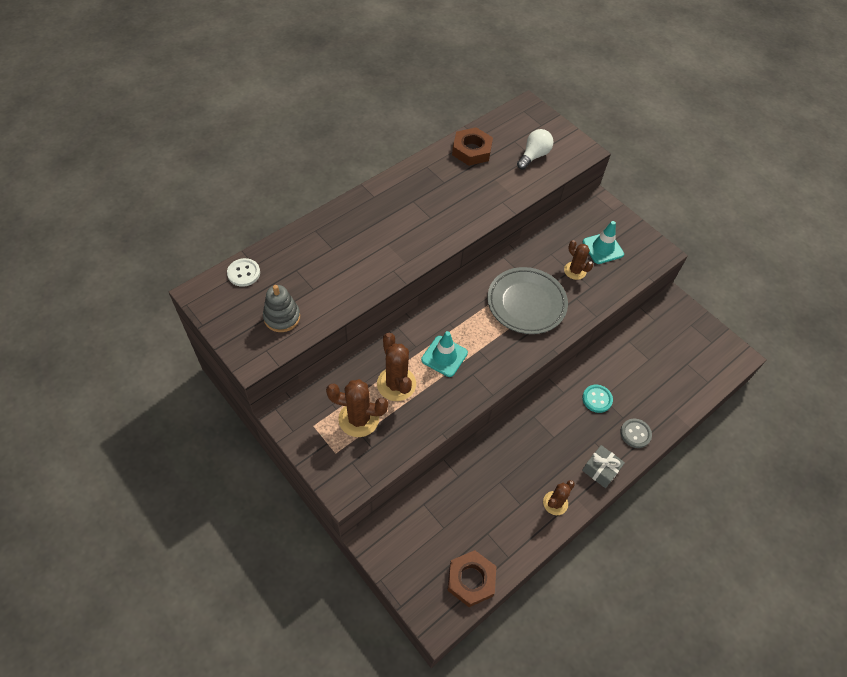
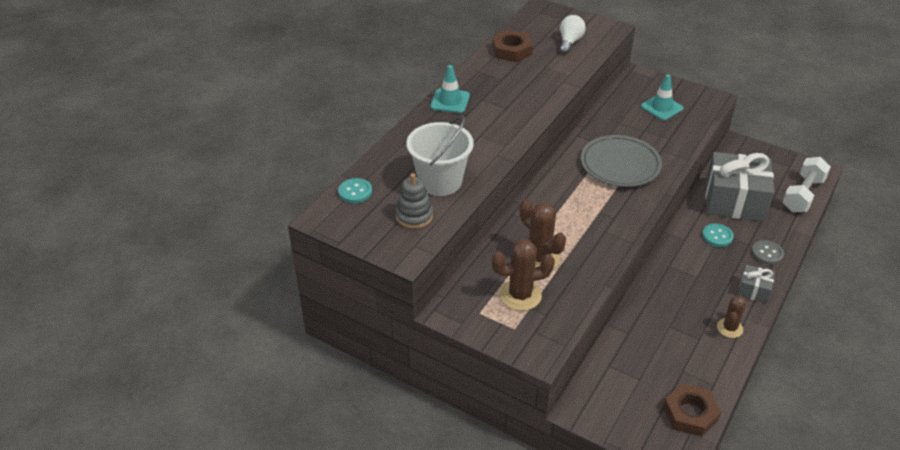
camera: 15 degrees left, 15 degrees down
(244, 273) = (355, 192): white button -> turquoise button
(325, 285) = (440, 181): none -> white bucket
(444, 356) = (570, 225): turquoise traffic cone -> turquoise traffic cone (450, 101)
(575, 271) = (648, 130): brown cactus -> none
(635, 365) = (734, 201): none -> grey gift
(707, 379) = (803, 195): none -> white dumbbell

